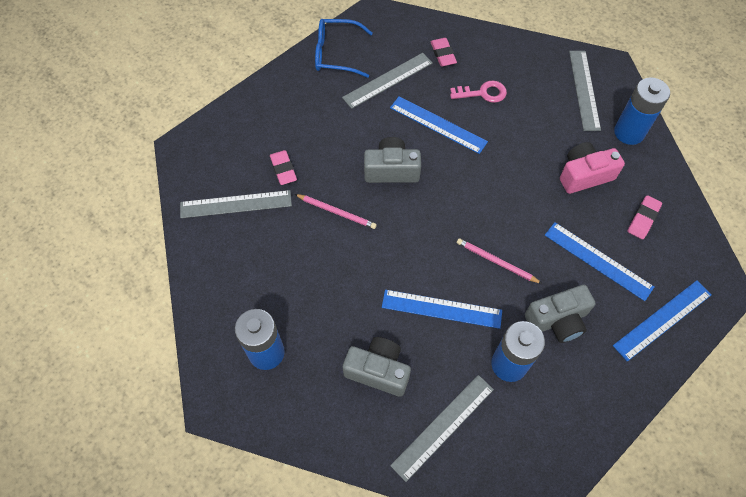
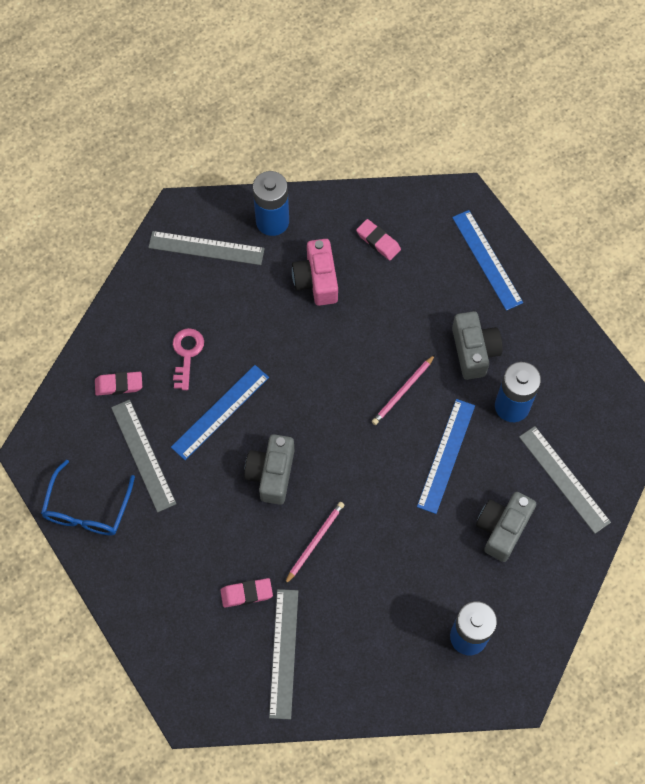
camera: 80 degrees left, 5 degrees up
(598, 260) = (417, 296): blue ruler -> none

